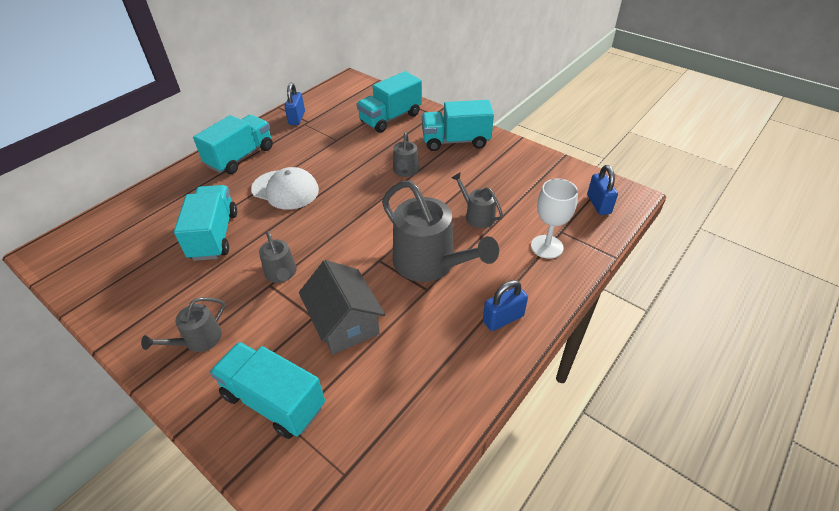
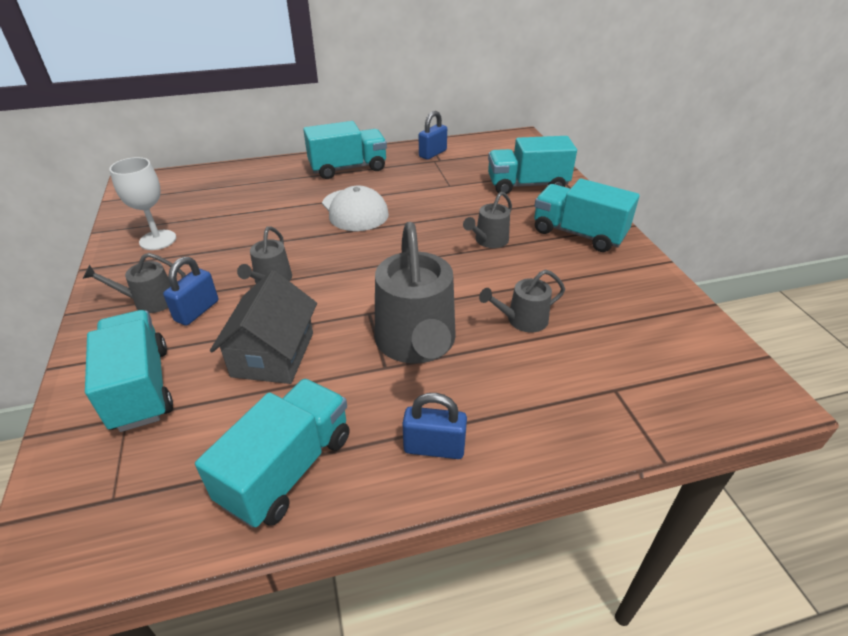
camera: 35 degrees right, 5 degrees down
(214, 235) = (256, 223): turquoise truck -> turquoise truck (288, 469)
(477, 215) = (522, 320): grey watering can -> grey watering can turned 105 degrees counterclockwise
(546, 247) = (576, 397): white goblet -> white goblet (158, 240)
(598, 204) = (705, 384): blue padlock -> blue padlock (197, 311)

